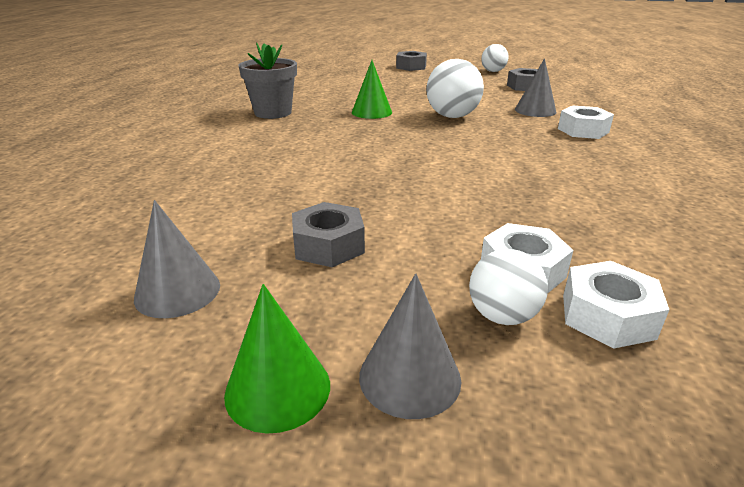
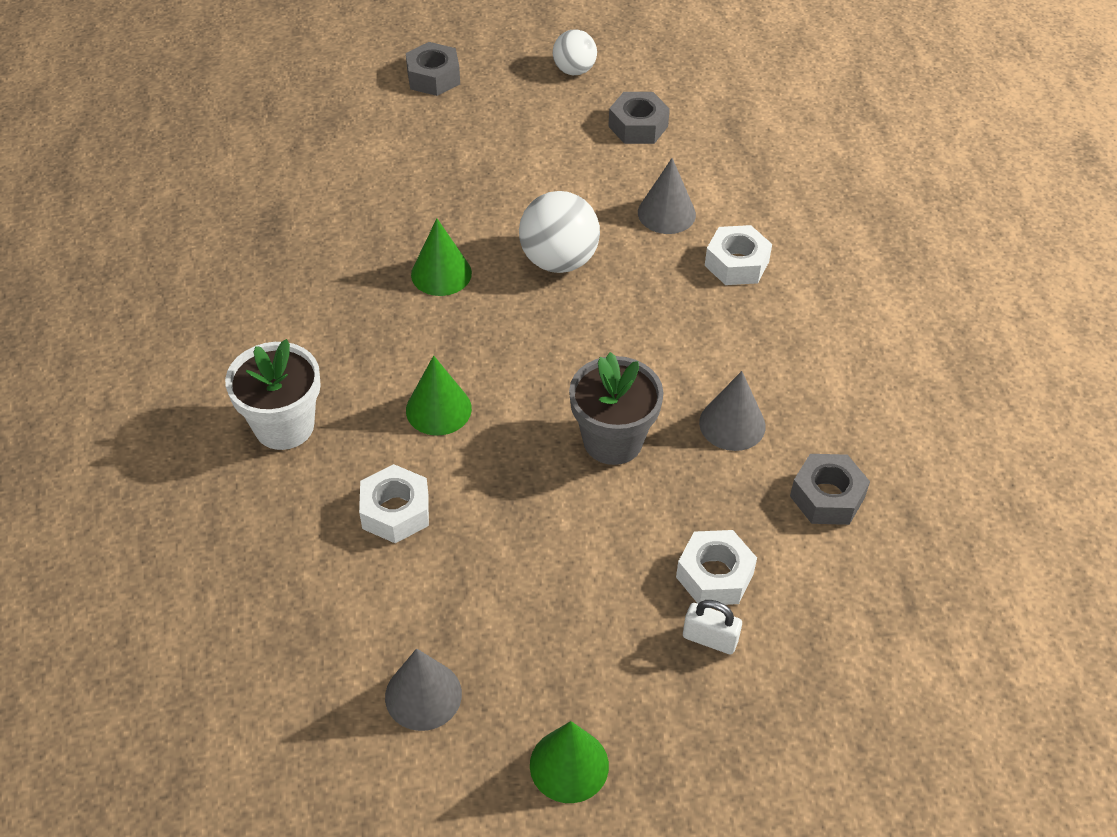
camera: 20 degrees left, 20 degrees up
(220, 145) = (284, 426): none -> white flower pot
(273, 113) = (297, 311): grey flower pot -> grey flower pot (613, 440)
(328, 245) = (526, 591): grey nut -> grey nut (827, 497)
(329, 153) = (438, 409): none -> green cone
(409, 377) = (658, 724): grey cone -> grey cone (732, 424)
(502, 316) = (710, 639): white ball -> white padlock
(607, 316) = (791, 614): white nut -> white nut (395, 511)

